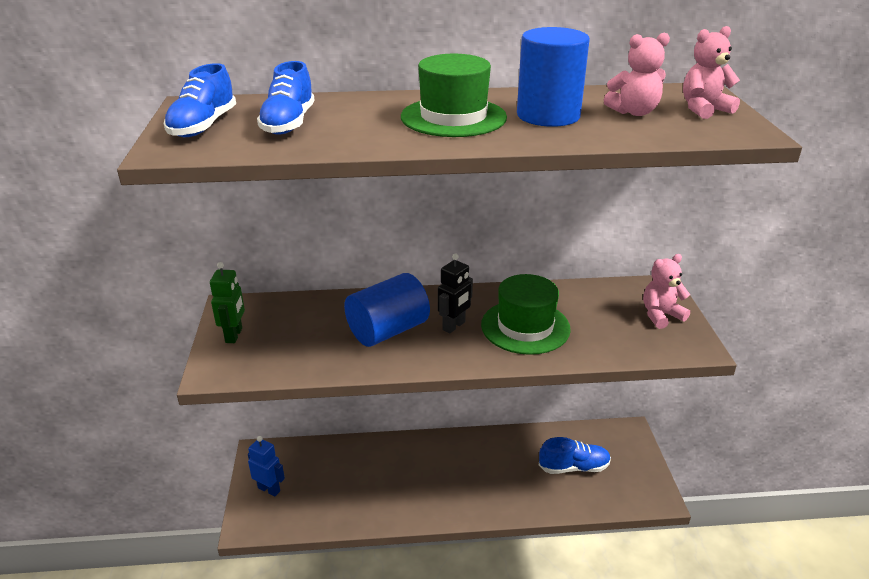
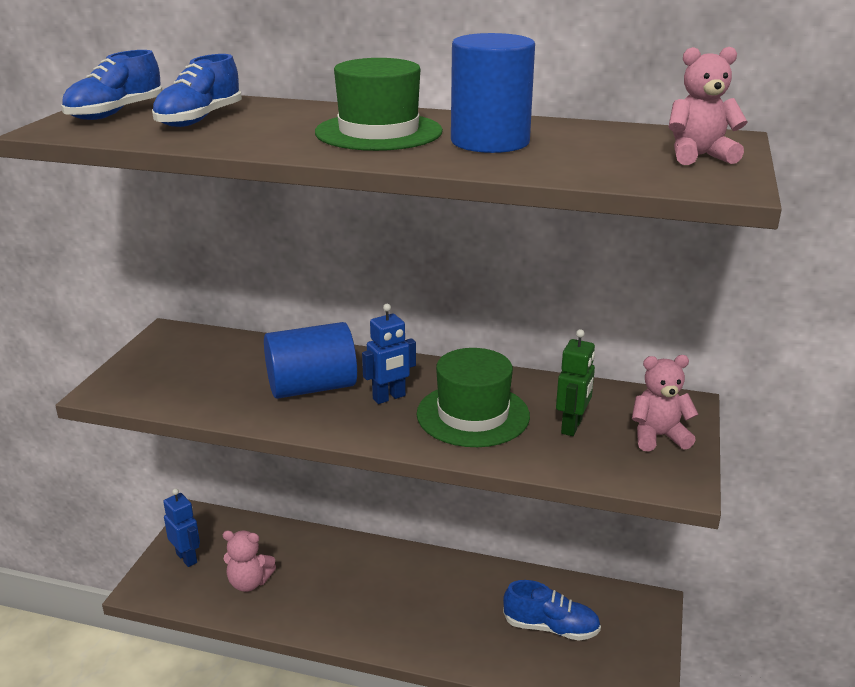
camera: 20 degrees right, 5 degrees down
(234, 335) = (151, 361): green robot -> green robot (572, 427)
(454, 326) = (389, 397): black robot -> blue robot
(634, 112) = (602, 149): pink teddy bear -> pink teddy bear (249, 582)

